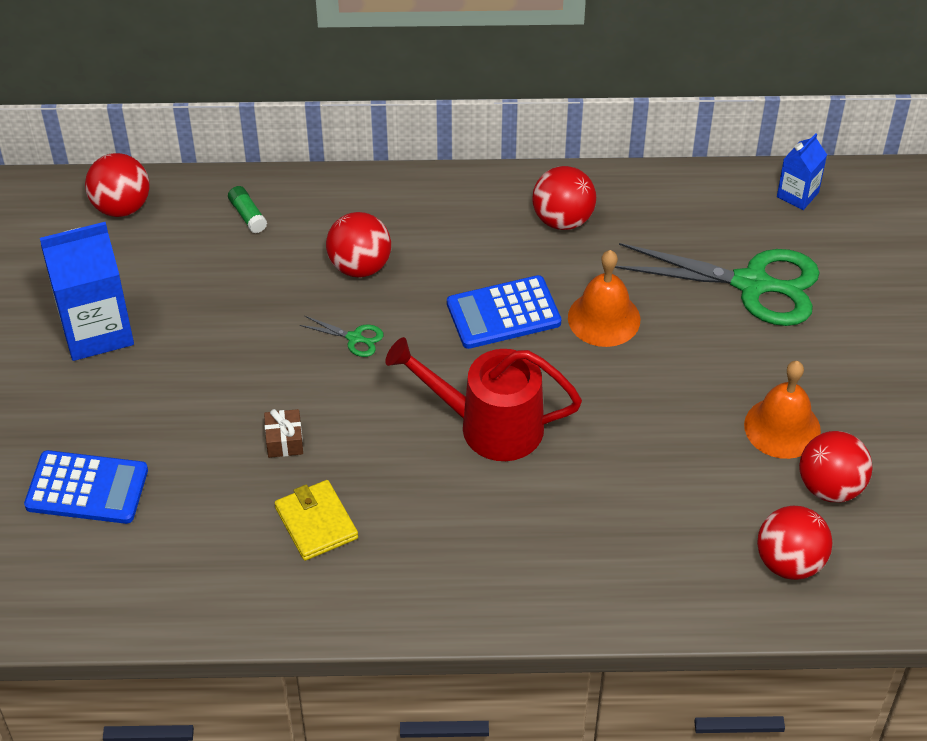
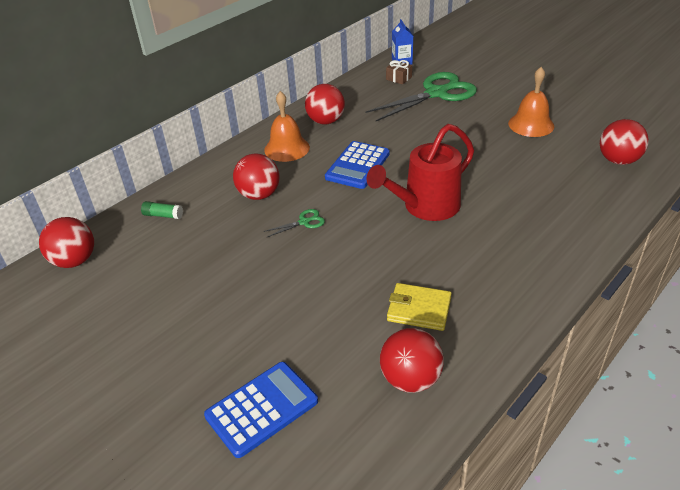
camera: 45 degrees left, 10 degrees down
(96, 330) = (144, 326): blue carton -> none
(284, 441) = (341, 289): brown gift -> brown gift (399, 78)
(604, 318) = (402, 139): orange bell -> orange bell (287, 148)
(830, 487) = (581, 129): red ball -> red ball (410, 379)

